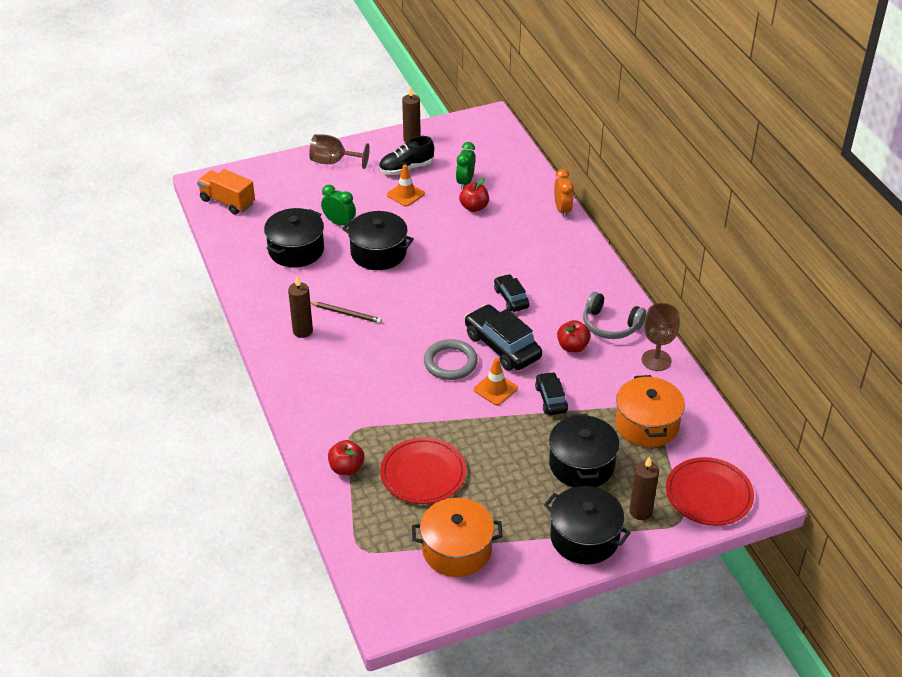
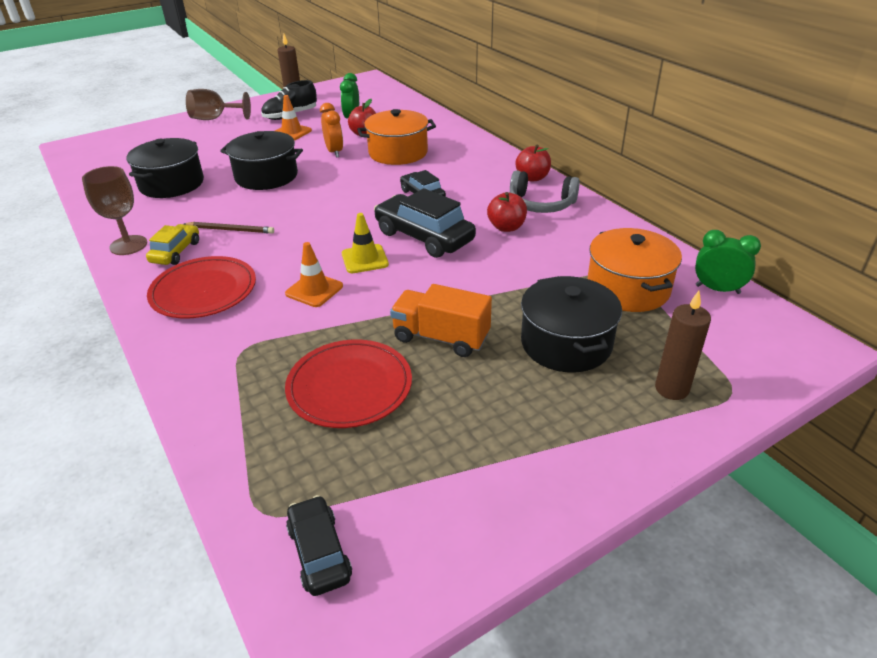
camera: 10 degrees left, 5 degrees down
(227, 202) = (96, 156): orange truck -> orange truck (441, 337)
(302, 331) = (176, 252): brown candle -> yellow car
(339, 223) = (221, 159): green clock -> green clock (717, 289)
(346, 468) = (235, 396): red apple -> red apple (532, 178)
(450, 362) = (364, 259): grey ring -> yellow traffic cone
(456, 550) = (421, 488): orange pot -> orange pot (398, 153)
(495, 389) = (427, 278): orange traffic cone -> orange traffic cone (314, 290)
(551, 399) = (499, 278): black car -> black car (319, 552)
(562, 210) = (455, 127): orange clock -> orange clock (334, 152)
(584, 537) = (610, 437): black pot -> none
(656, 360) = (606, 227): brown goblet -> brown goblet (128, 245)
(709, 494) = (749, 353): red plate -> red plate (203, 291)

